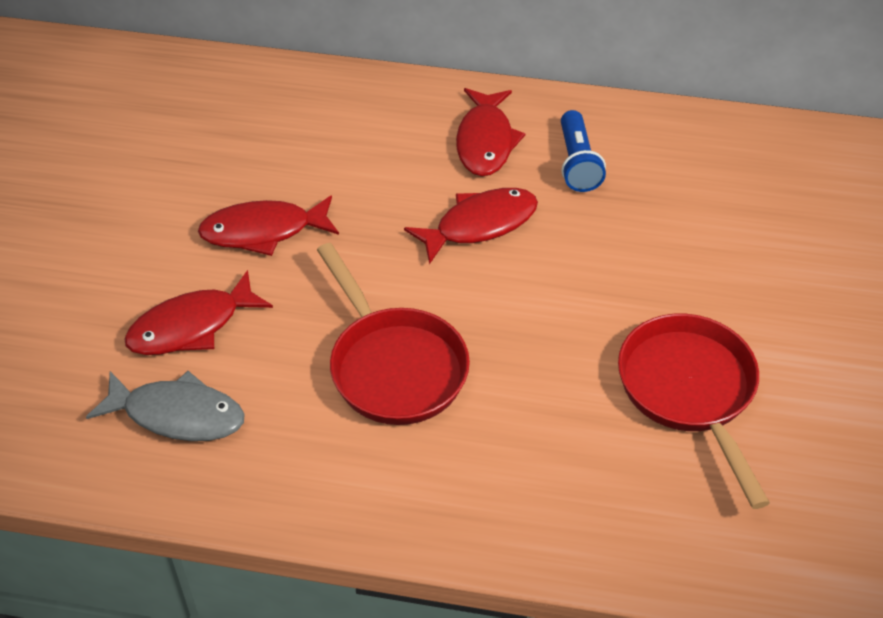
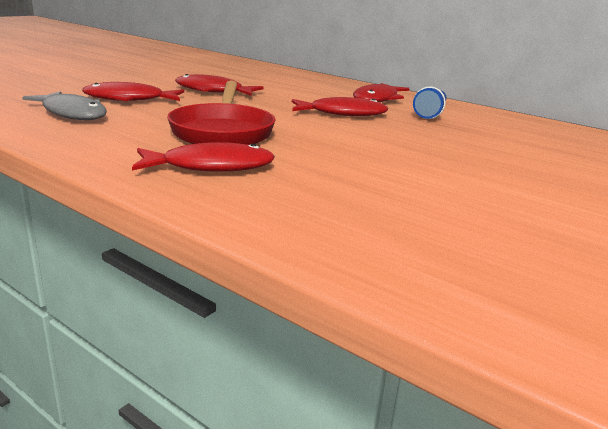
camera: 25 degrees right, 25 degrees down
(460, 466) = (211, 167): none -> red fish
(690, 392) = (434, 188): red pan -> none

